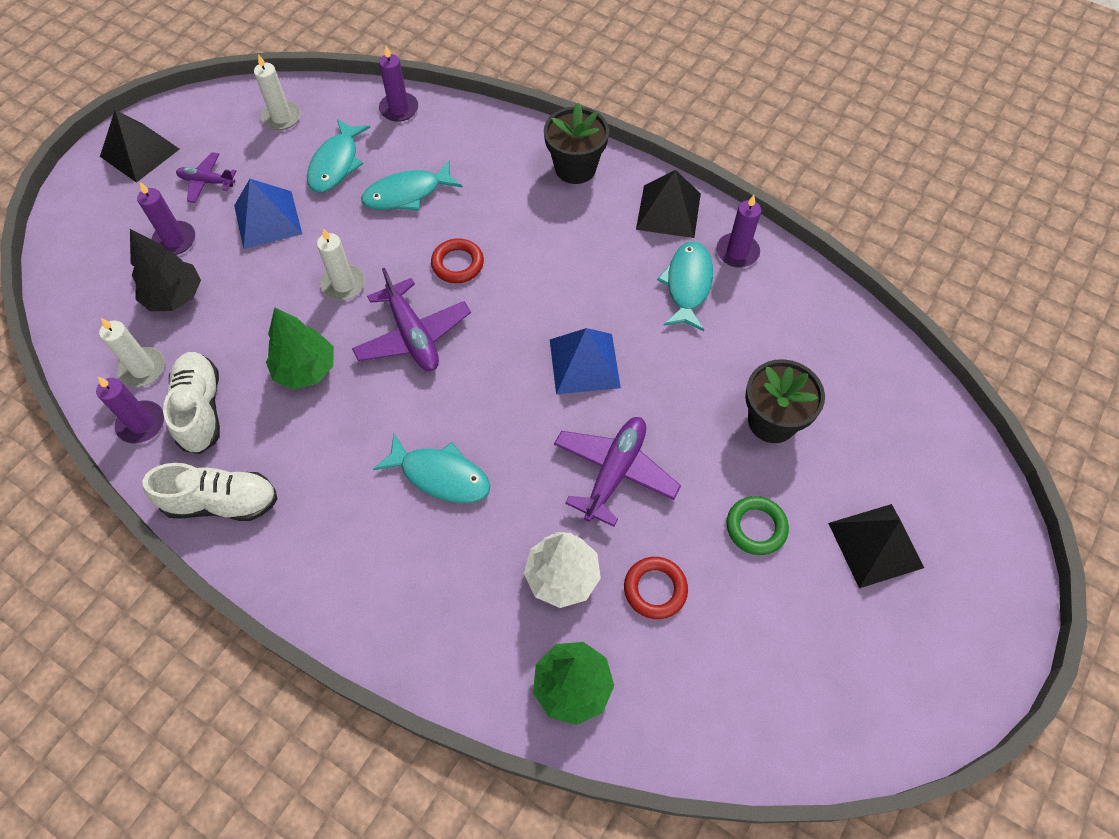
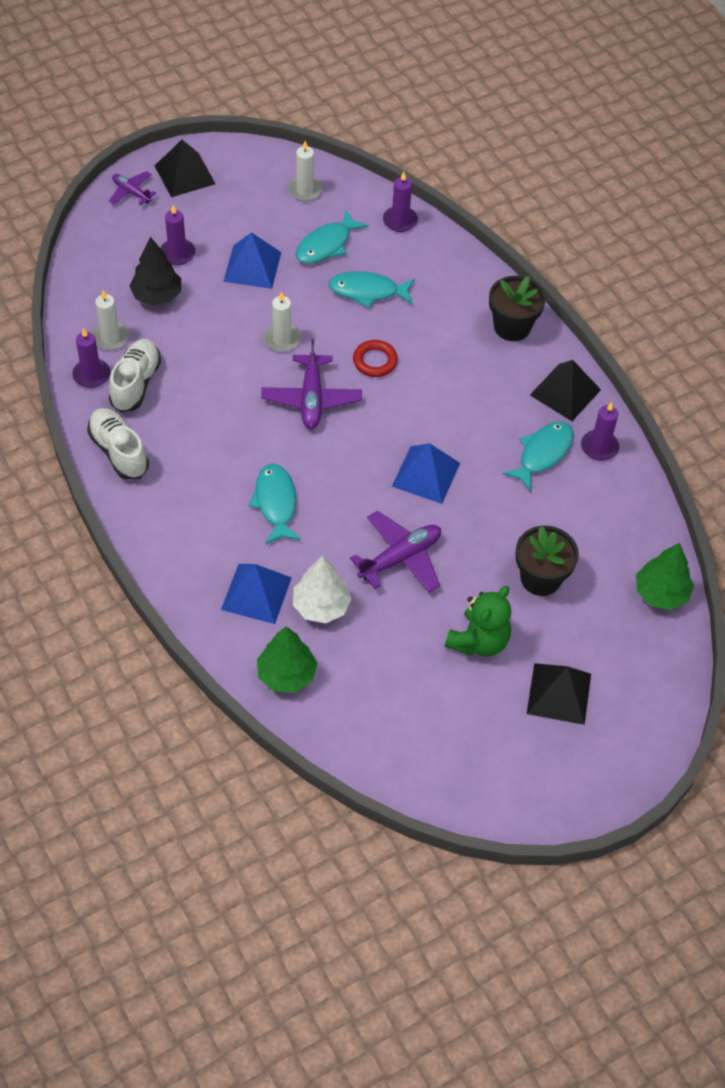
camera: 25 degrees right, 5 degrees down
(207, 182) = (222, 218): purple plane -> purple plane (131, 192)
(222, 502) = (119, 451): white shoe -> white shoe turned 150 degrees counterclockwise
(305, 369) = (222, 388): green tree -> green tree (661, 593)
(440, 476) = (276, 503): turquoise fish -> turquoise fish turned 150 degrees counterclockwise
(479, 600) = (256, 593): none -> blue pyramid
(655, 589) = (380, 644): red ring -> none
(756, 527) = (479, 641): green ring -> green teddy bear

